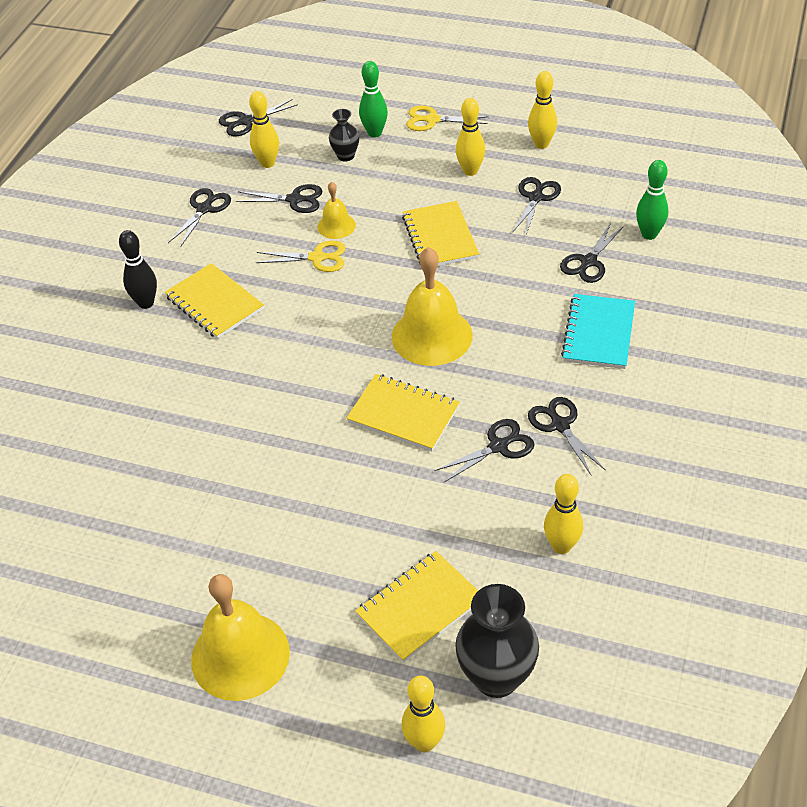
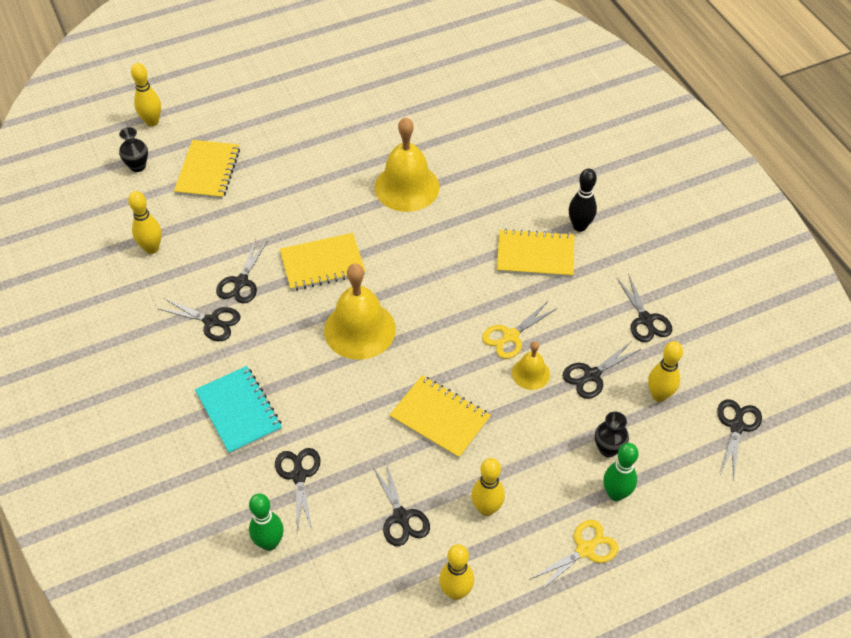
camera: 135 degrees right, 5 degrees up
(240, 655) = (281, 100): yellow bell -> yellow bell (407, 187)
(496, 677) = (138, 166): black vase -> black vase, size x0.55

